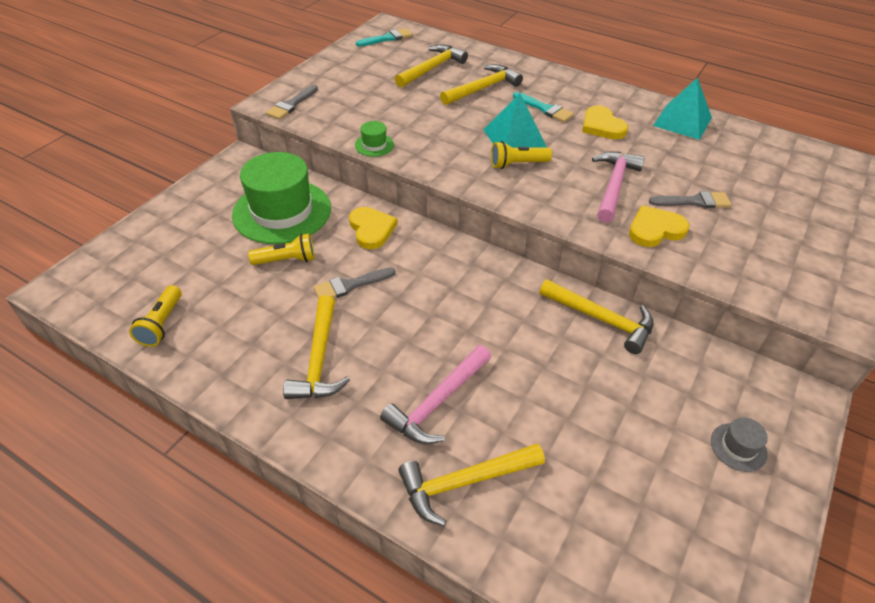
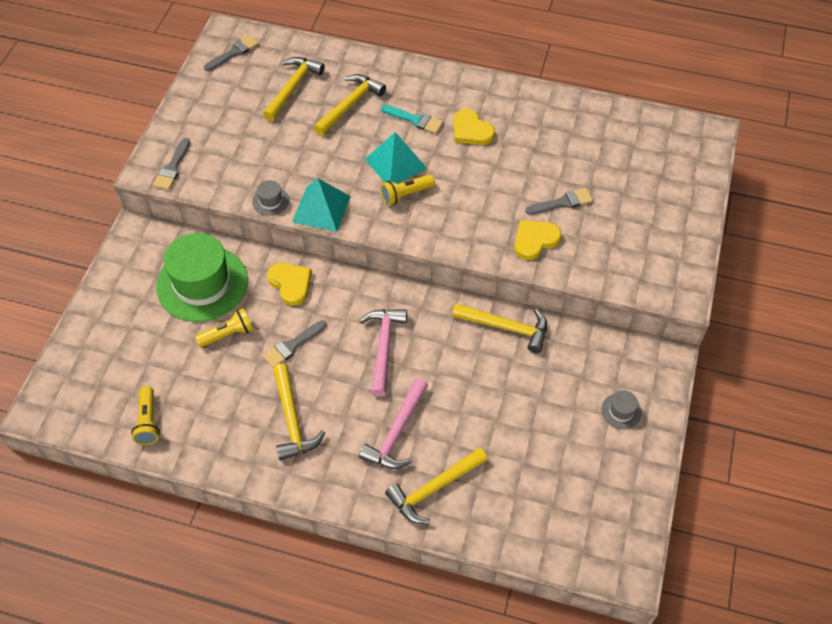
camera: 15 degrees left, 10 degrees up
(374, 145) = (270, 201): green hat -> grey hat
(387, 38) = (233, 53): turquoise brush -> grey brush
(614, 186) = (493, 200): pink hammer -> pink hammer (383, 347)
(682, 121) = (541, 108): turquoise pyramid -> turquoise pyramid (321, 209)

